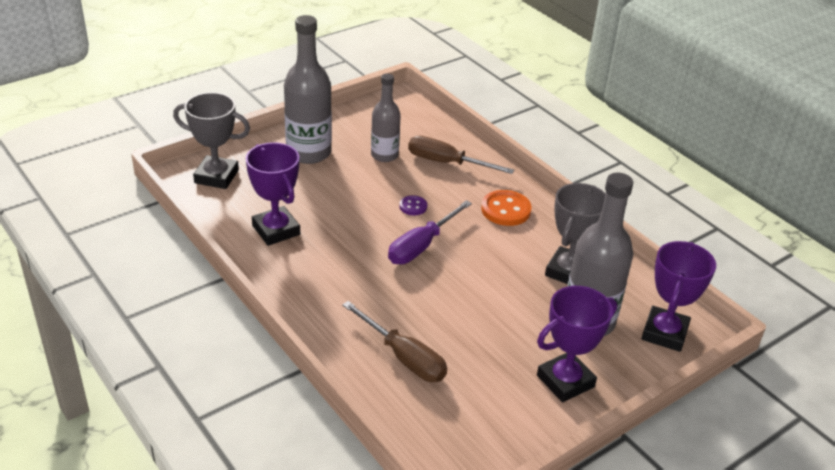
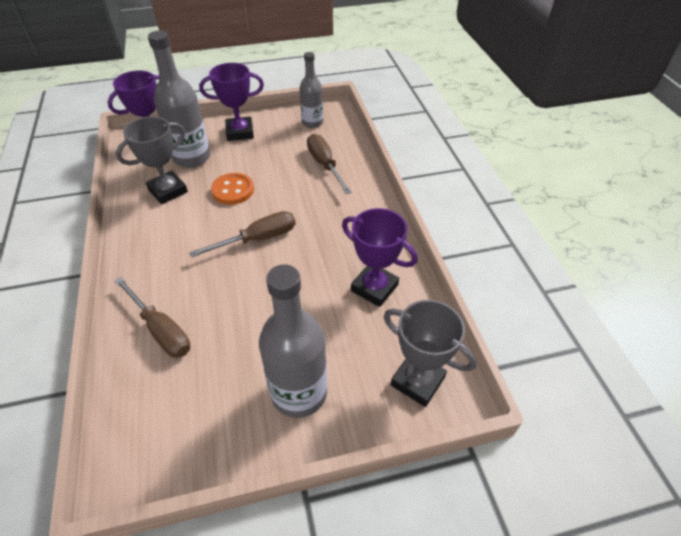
camera: 155 degrees left, 10 degrees up
(276, 230) = (374, 288): purple trophy -> purple trophy turned 45 degrees counterclockwise
(384, 155) = (216, 362): grey bottle -> grey bottle (312, 122)
(413, 206) = (236, 281): purple button -> none
(421, 246) = (258, 239): purple screwdriver -> brown screwdriver
(506, 210) = (159, 255): orange button -> orange button (233, 190)

